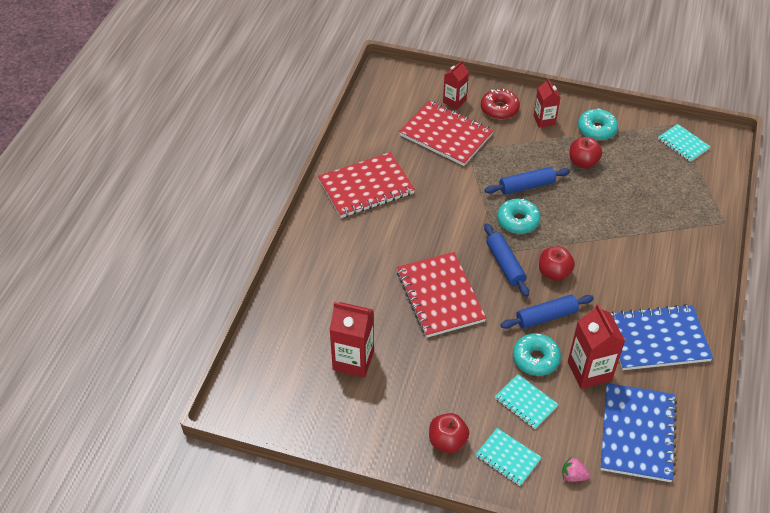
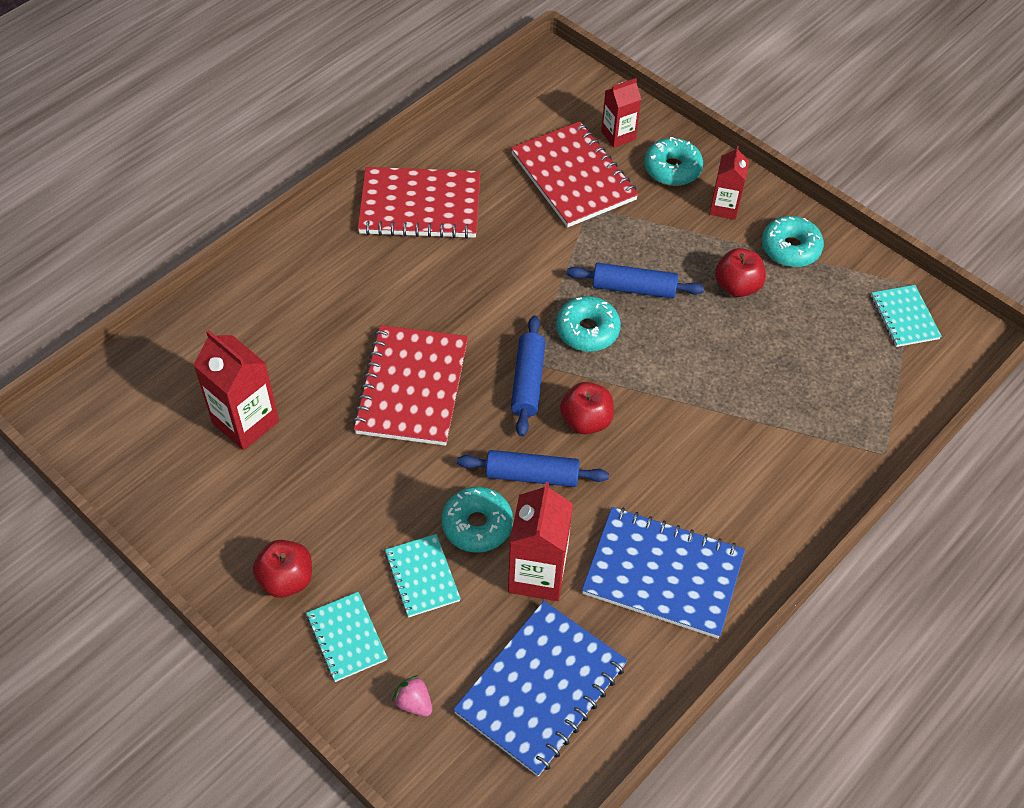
camera: 25 degrees right, 5 degrees up
(499, 109) = (672, 169): red donut -> turquoise donut

